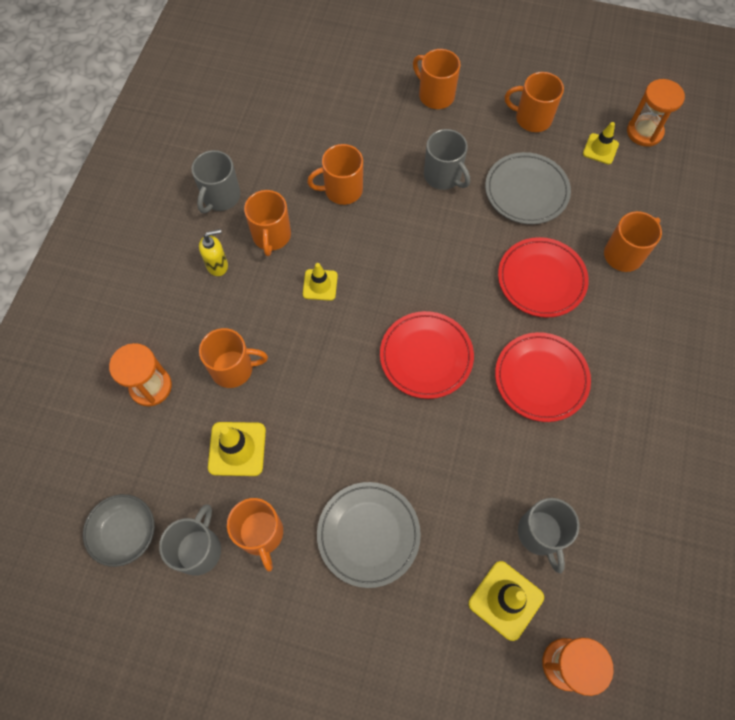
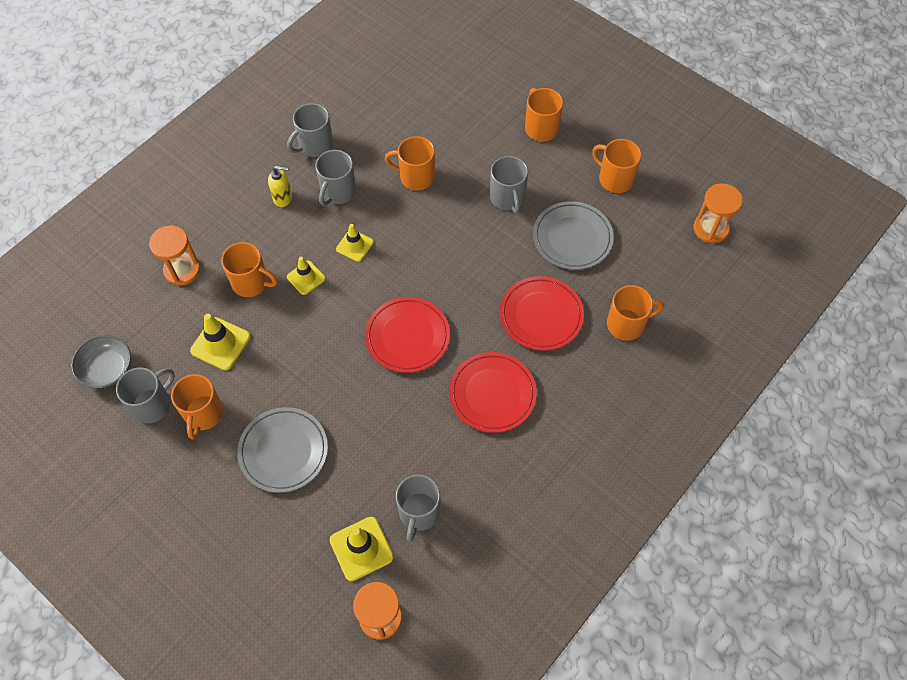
camera: 25 degrees right, 5 degrees down
(271, 236) = (338, 192): orange mug -> grey mug
(600, 149) = (661, 228): yellow traffic cone -> yellow traffic cone (306, 278)

